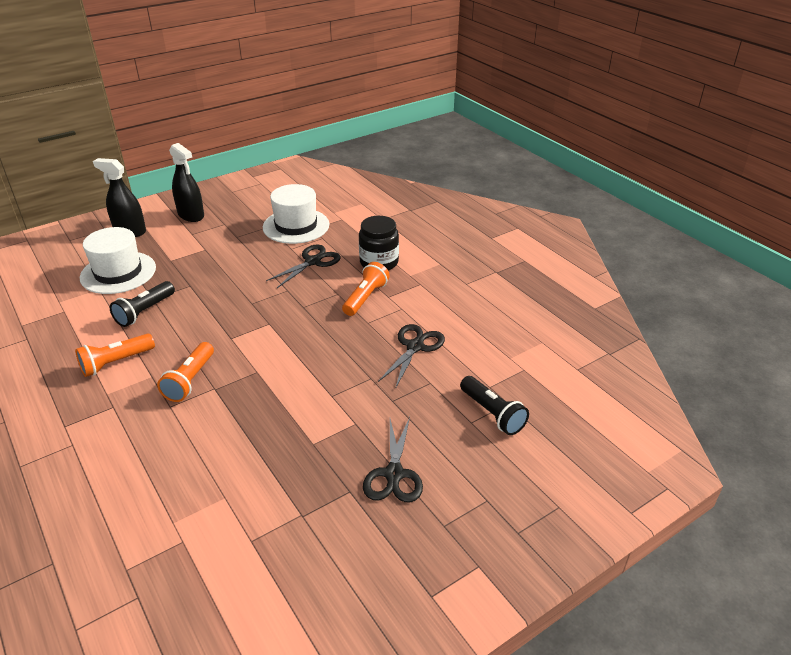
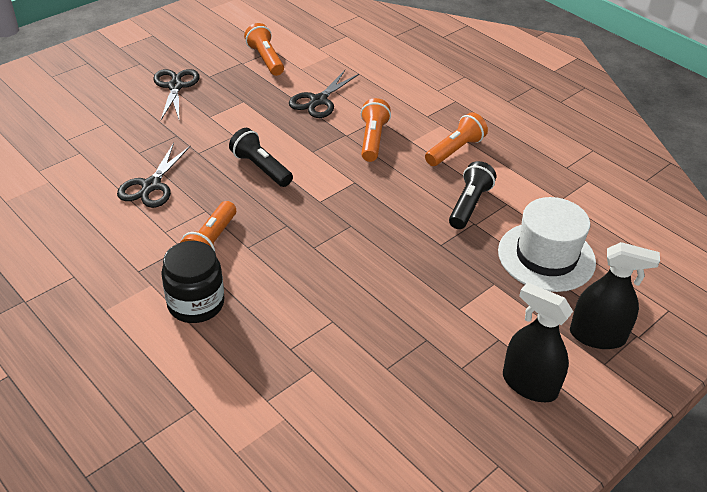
camera: 170 degrees right, 5 degrees up
(267, 520) = (265, 59): none -> orange flashlight
(296, 226) = (341, 373): white hat -> none
(313, 261) = (292, 297): black scissors -> black scissors (318, 101)
(492, 414) = (84, 130): black flashlight -> black flashlight (261, 168)

